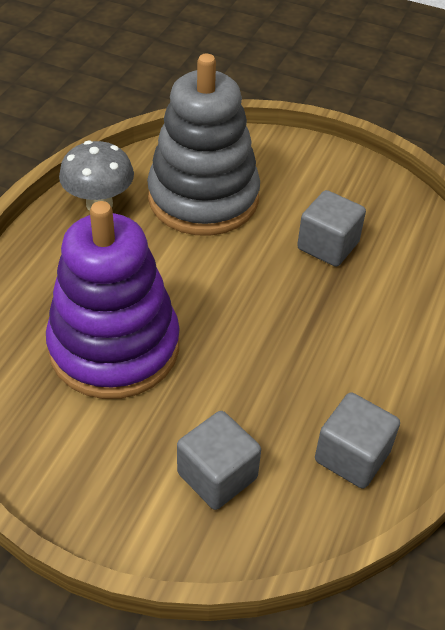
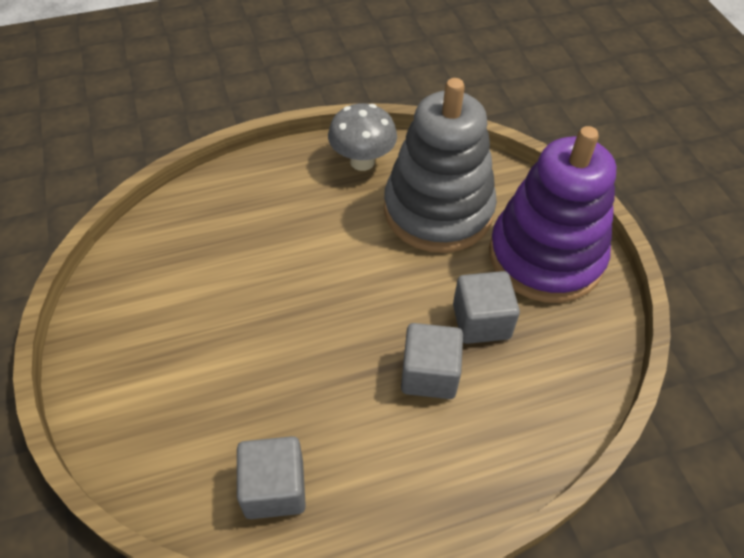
camera: 50 degrees right, 5 degrees up
(114, 347) = (239, 266): purple stacking toy -> purple stacking toy (545, 256)
(217, 475) = (179, 409): grey cube -> grey cube (429, 374)

